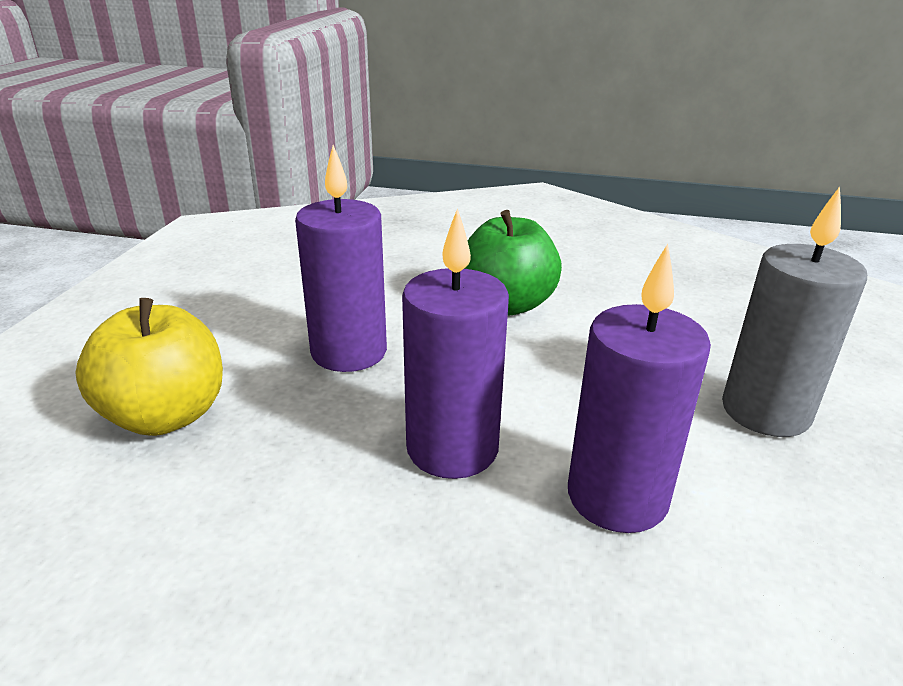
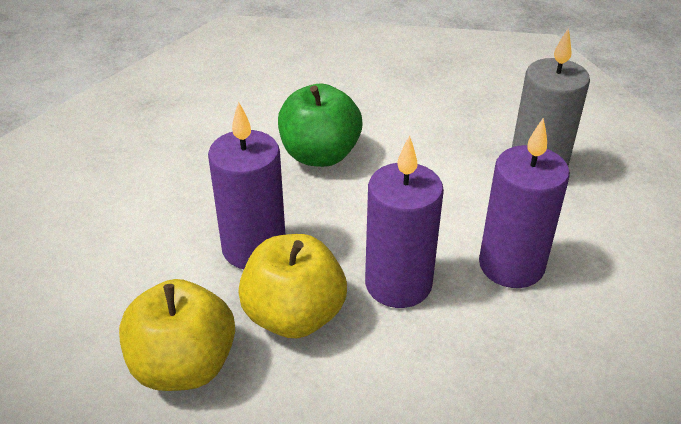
camera: 35 degrees left, 10 degrees up
(311, 424) = (294, 316): none -> yellow apple

